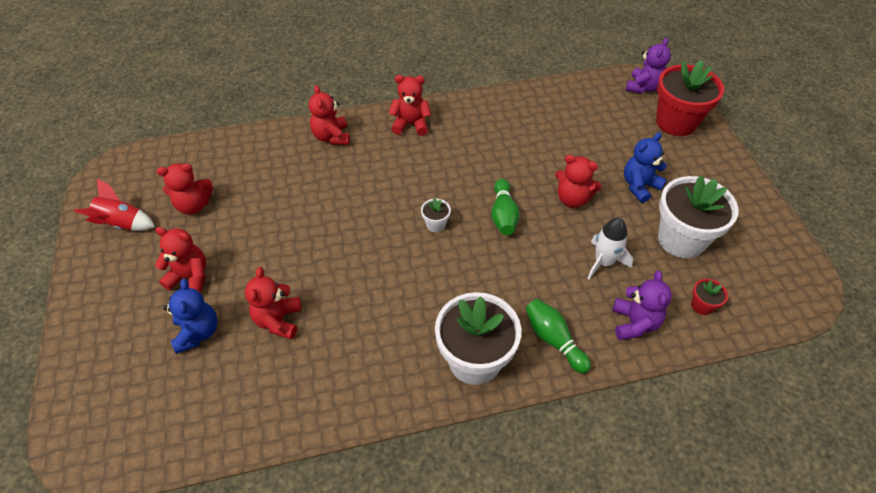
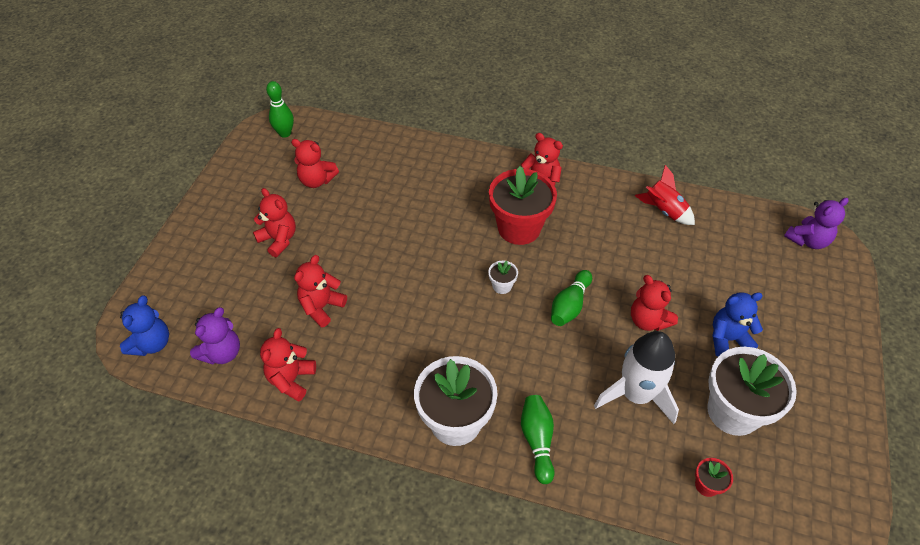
camera: 30 degrees right, 0 degrees up
(122, 224) = (256, 173): red rocket -> red rocket (664, 211)
(129, 174) = (285, 133): none -> green bowling pin
(198, 332) = (258, 287): blue teddy bear -> blue teddy bear (152, 343)
(331, 137) = (463, 166): red teddy bear -> red teddy bear (291, 379)
(603, 262) = (636, 394): white rocket -> white rocket, size x1.55
(634, 323) = (625, 466): purple teddy bear -> purple teddy bear (222, 353)
(676, 122) = (818, 292): red flower pot -> red flower pot (519, 228)

